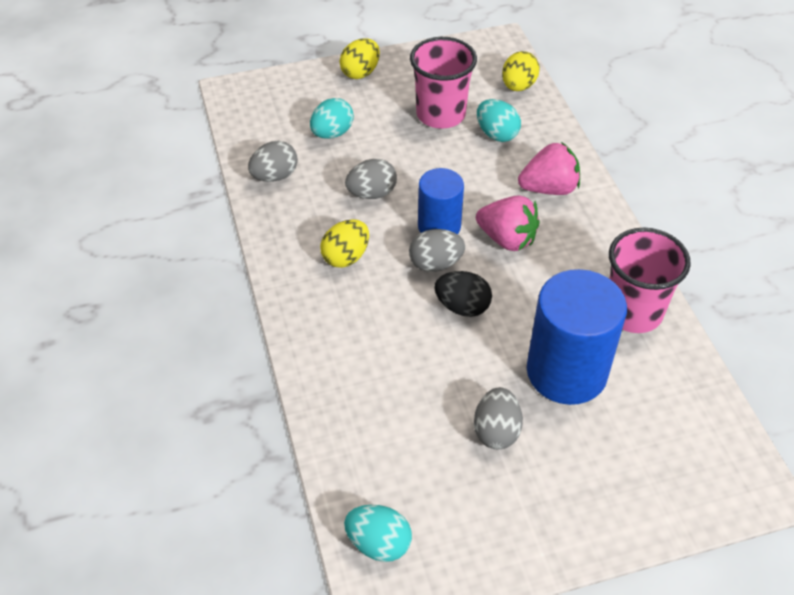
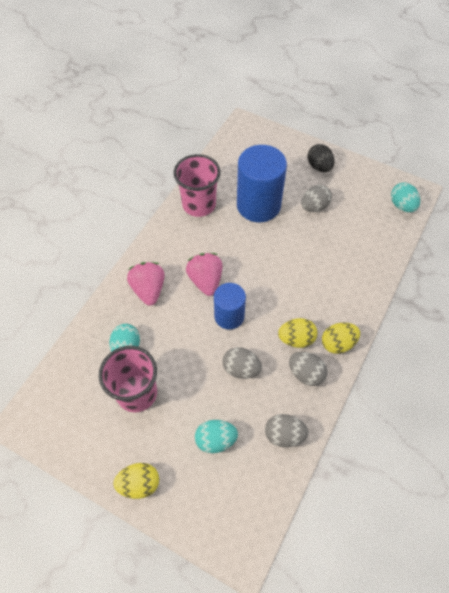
camera: 135 degrees left, 10 degrees up
(435, 264) = (255, 297): grey egg -> grey egg (306, 373)
(462, 307) = (268, 265): black egg -> black egg (319, 167)
(518, 86) = (66, 372): yellow egg -> yellow egg (337, 343)
(549, 188) = (149, 290): pink strawberry -> pink strawberry turned 45 degrees clockwise

